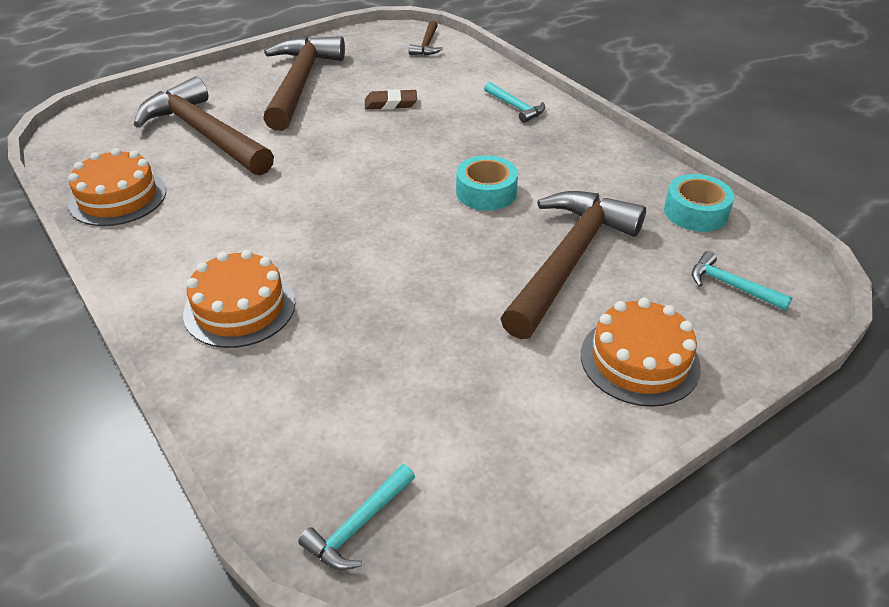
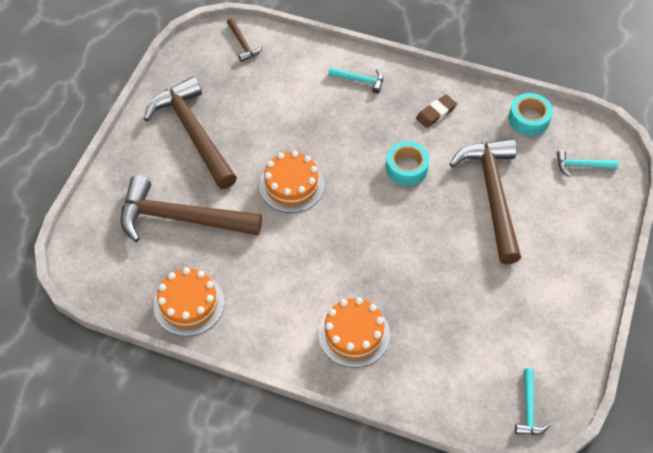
camera: 35 degrees left, 15 degrees up
(390, 103) = (276, 120): brown eraser -> brown eraser (436, 113)
(639, 360) = (574, 242): orange cake -> orange cake (291, 185)

